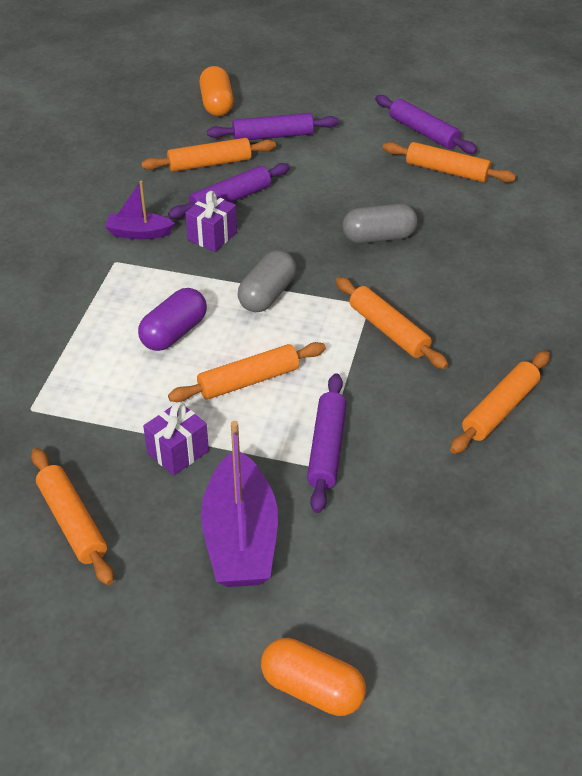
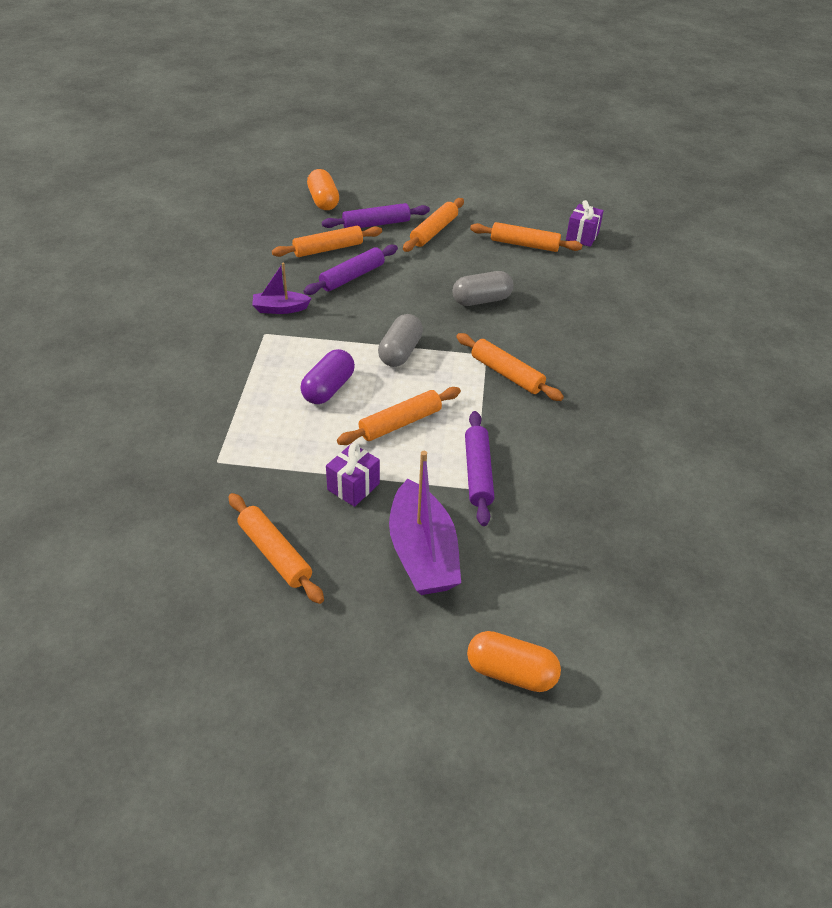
camera: 10 degrees left, 0 degrees up
(212, 236) = (343, 307): purple gift -> purple gift (582, 236)
(423, 132) = (498, 215): purple rolling pin -> none
(500, 409) = (611, 430): orange rolling pin -> orange rolling pin (434, 231)

